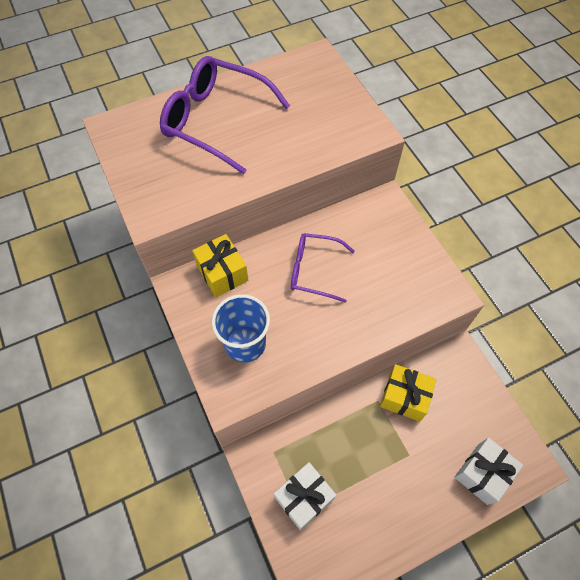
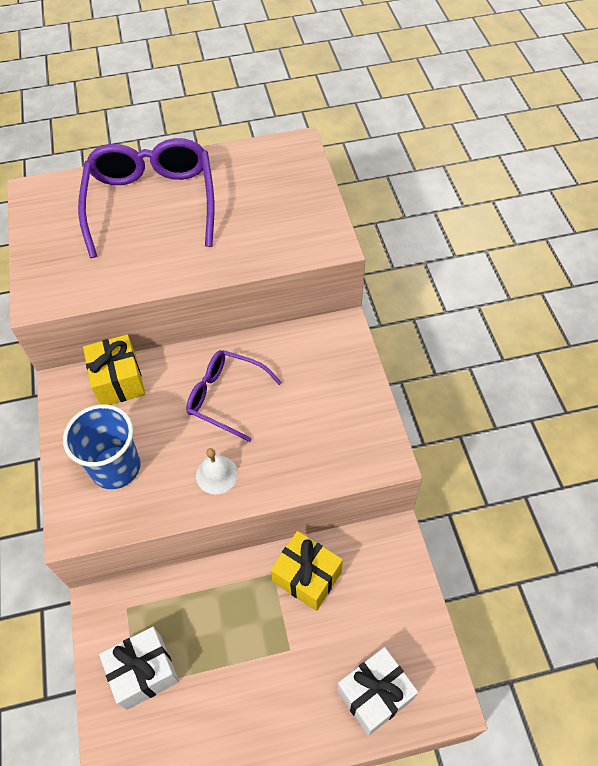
camera: 15 degrees right, 5 degrees down
(216, 121) = (152, 203): purple glasses -> purple glasses turned 45 degrees clockwise
(328, 333) = (217, 474): none -> white bell

